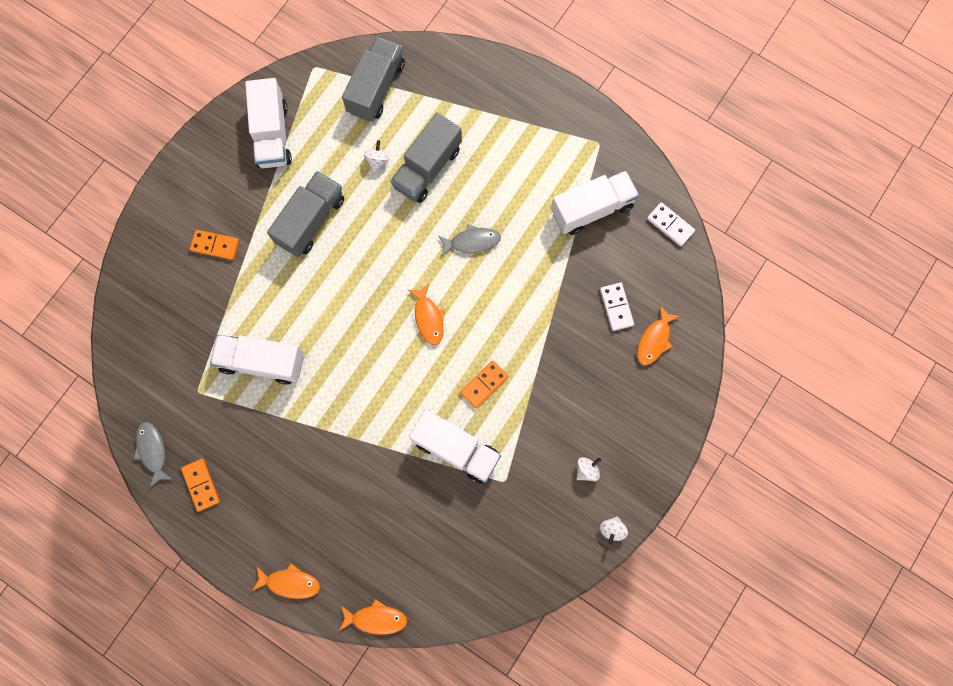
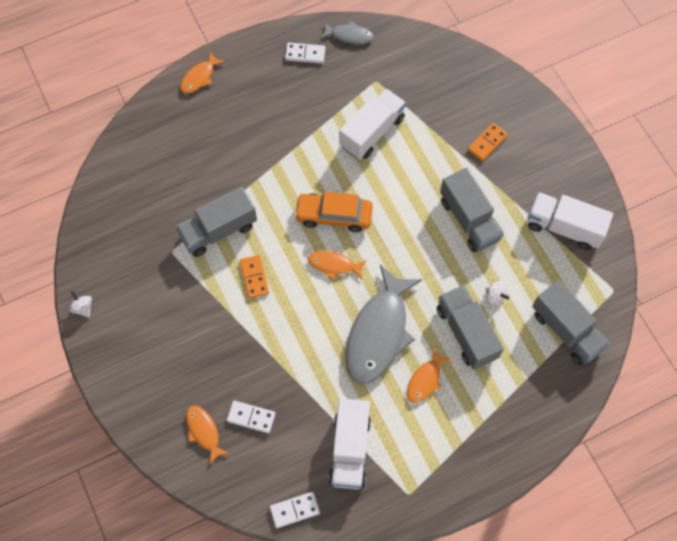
camera: 120 degrees right, 10 degrees down
(201, 485) = (305, 54): orange domino -> white domino
(376, 618) = (137, 118): orange fish -> orange fish (425, 380)
(377, 347) = (334, 216): none -> orange car
(455, 449) = (218, 230): white truck -> grey truck
(472, 241) = (379, 333): grey fish -> grey fish, size x2.11
(586, 470) = (138, 315): white spinning top -> none

